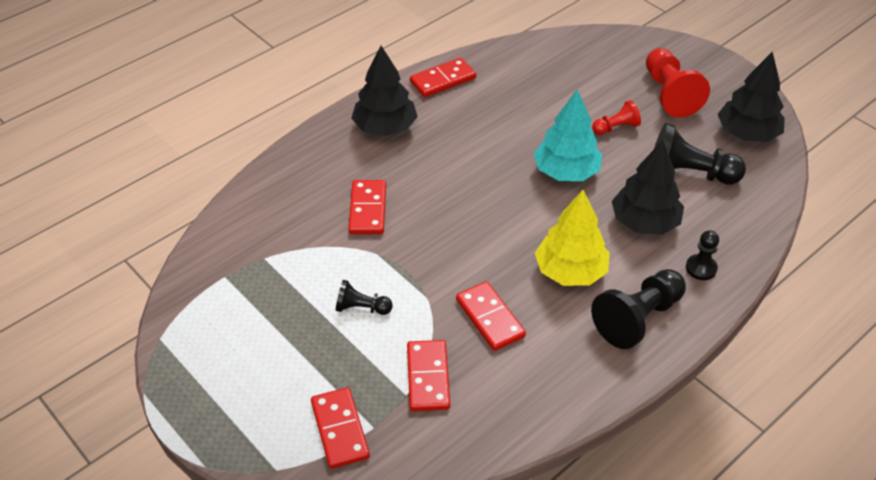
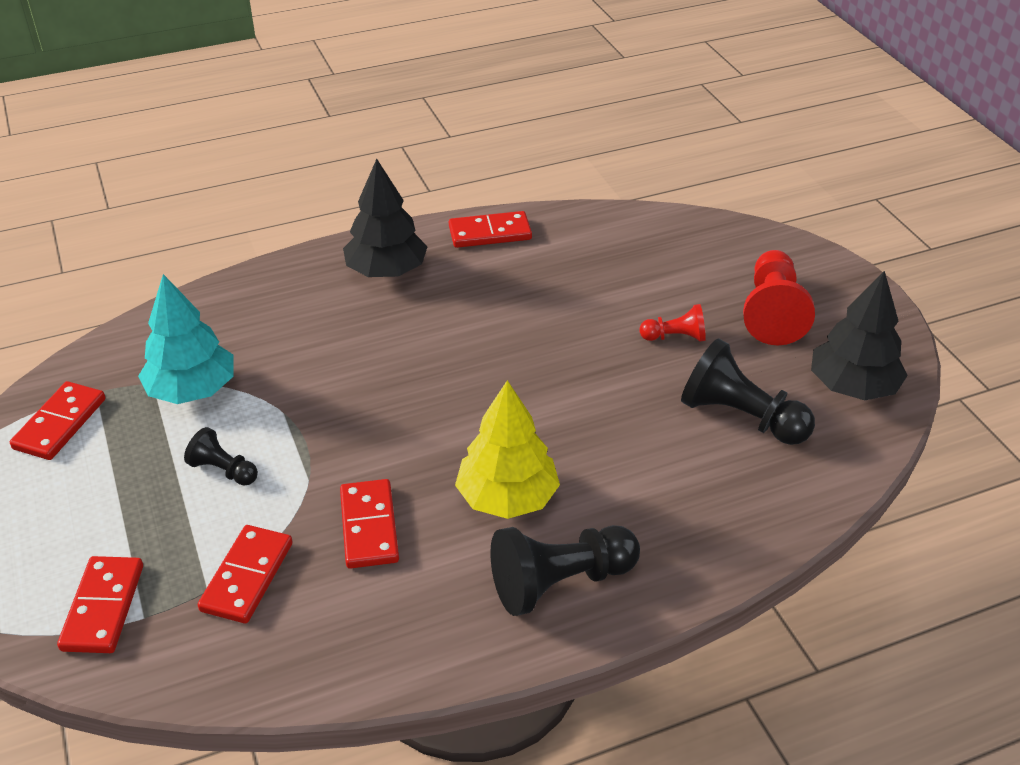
camera: 20 degrees right, 5 degrees down
(368, 209) = (306, 358): red domino -> red domino (60, 424)
(566, 172) = (577, 375): turquoise tree -> turquoise tree (192, 390)
(644, 222) = (643, 463): black tree -> none
(701, 268) = (686, 542): black pawn -> none

